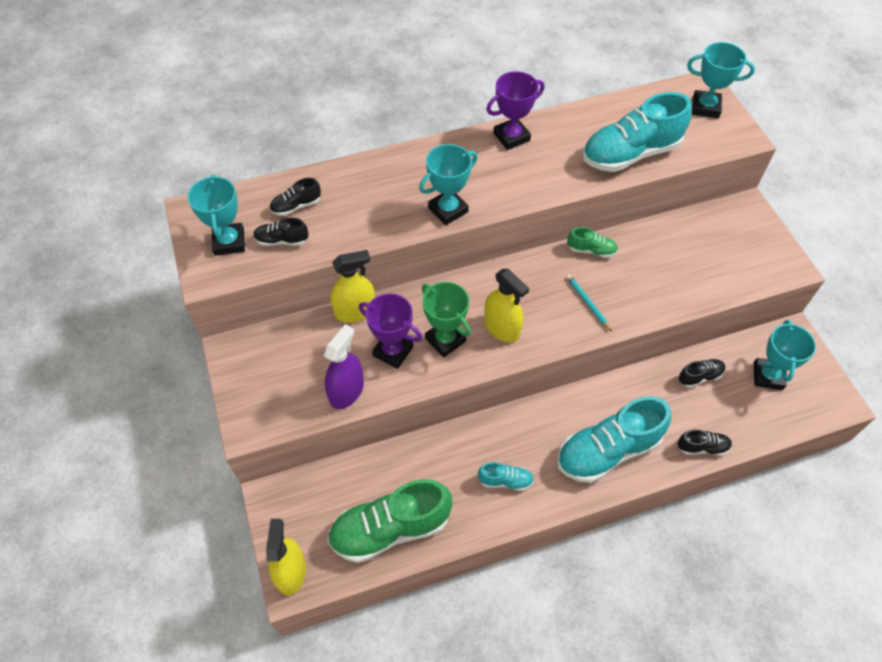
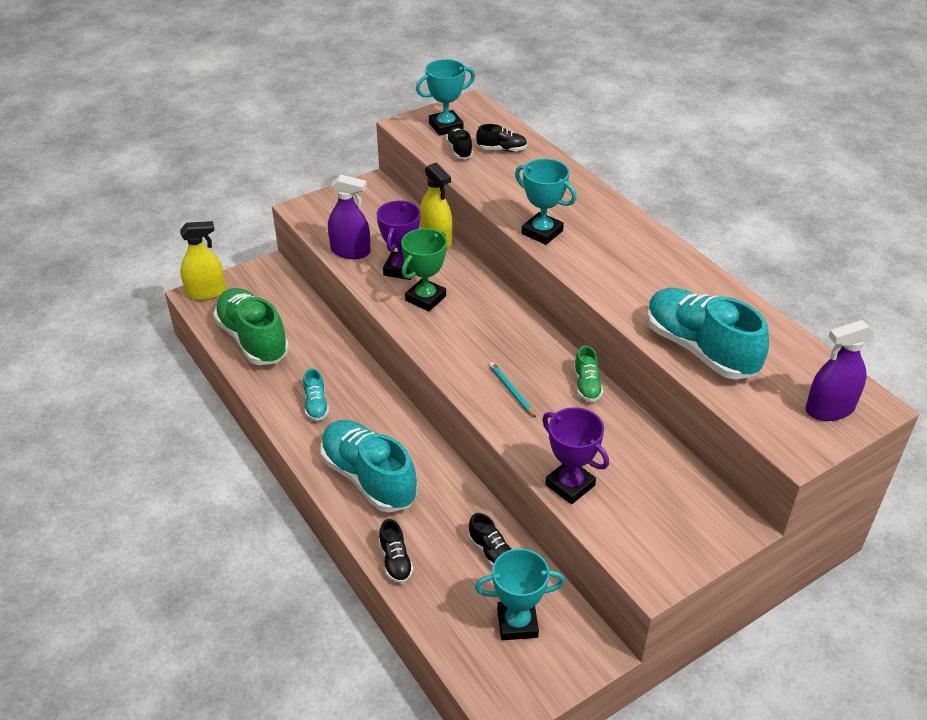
camera: 75 degrees right, 15 degrees down
(296, 206) = (501, 149): black shoe -> black shoe turned 135 degrees clockwise
(501, 328) = (453, 333): yellow spray bottle -> none
(511, 137) = (668, 257): purple trophy -> purple trophy (570, 485)
(587, 303) = (511, 391): turquoise pencil -> turquoise pencil turned 75 degrees counterclockwise
(705, 107) = (829, 409): turquoise trophy -> purple spray bottle

